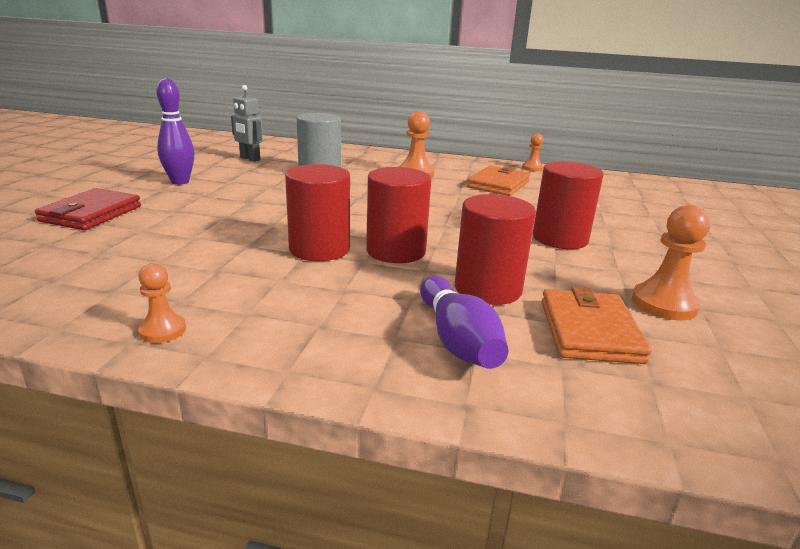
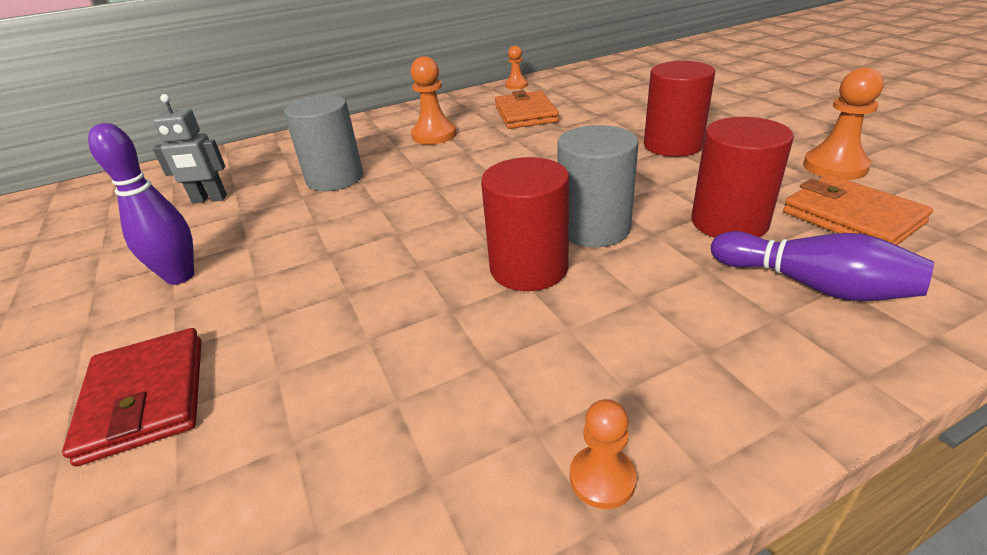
camera: 35 degrees left, 10 degrees up
(396, 251) = (593, 228): red cylinder -> grey cylinder

